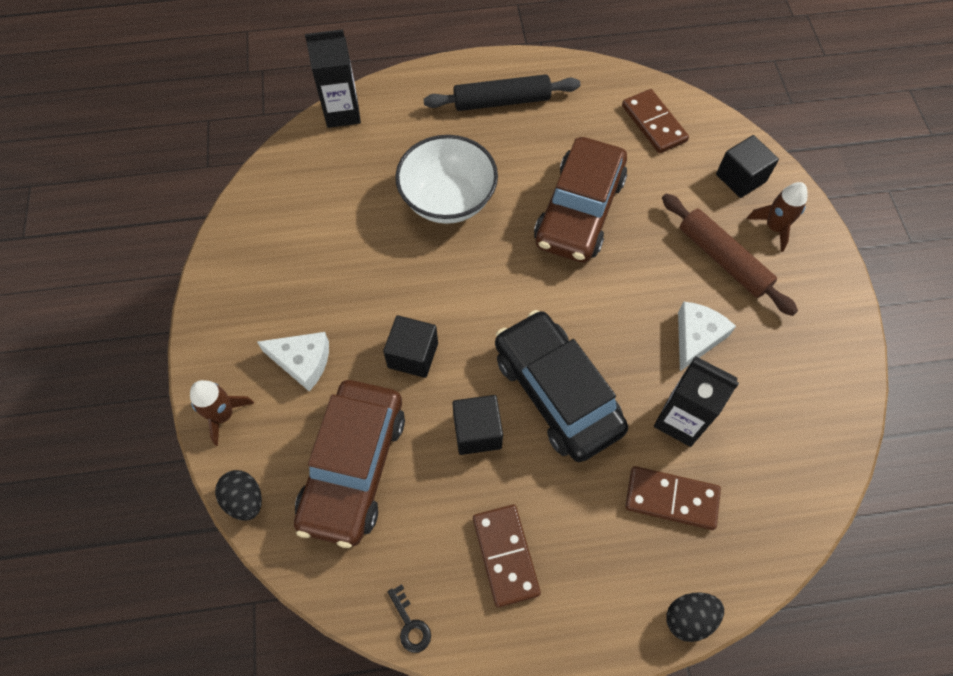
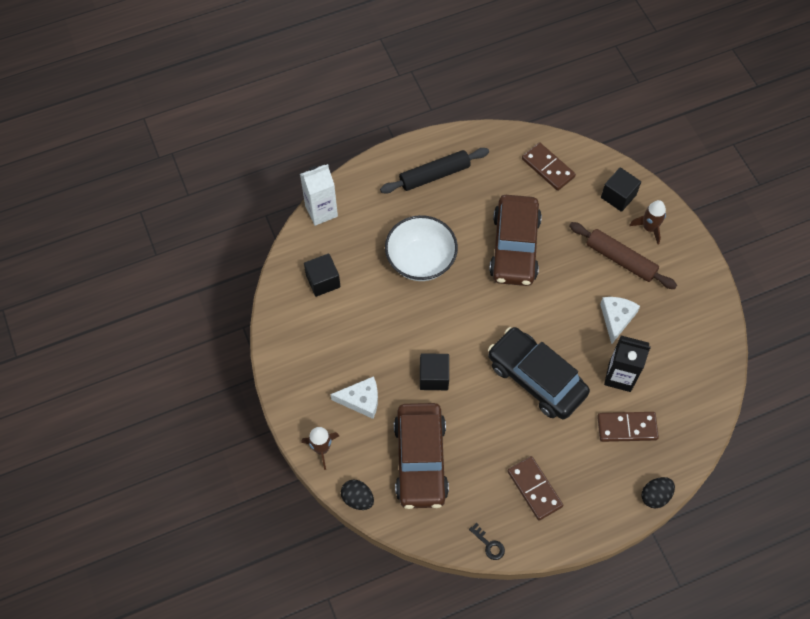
camera: 15 degrees left, 0 degrees up
(342, 113) = (321, 211): black carton -> white carton
(477, 432) = (492, 417): black cube -> black cube (323, 281)

